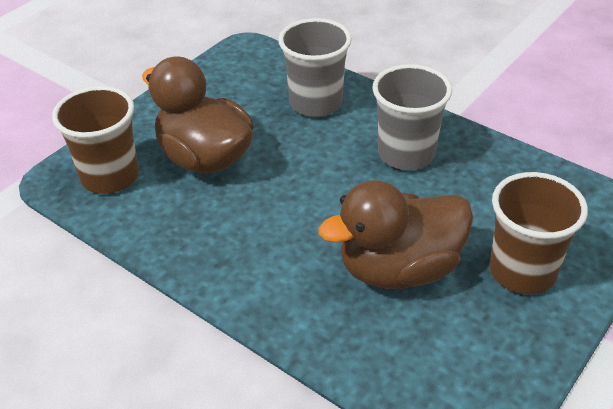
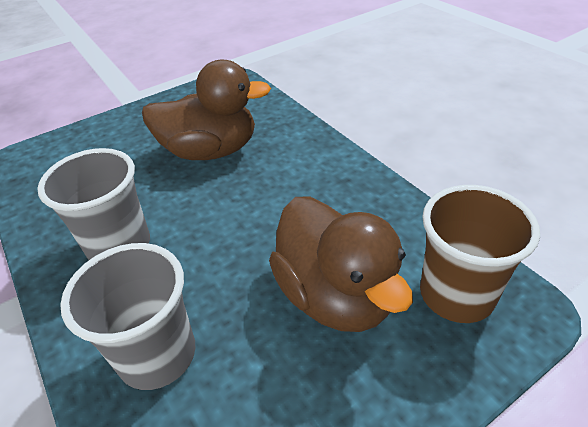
camera: 160 degrees left, 0 degrees up
(522, 271) = (132, 136): brown cup -> none

